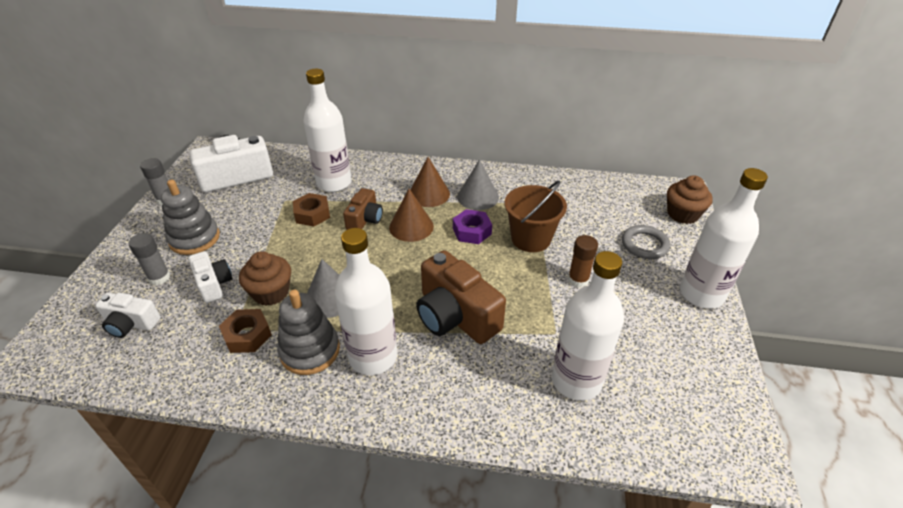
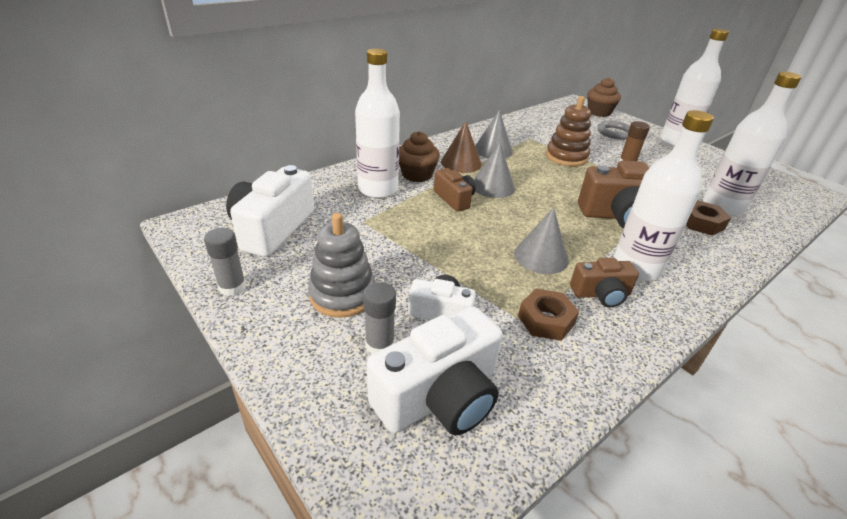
camera: 50 degrees left, 5 degrees down
(131, 324) = (439, 396): white camera -> white camera, size x1.76
(271, 292) = (497, 283): brown cupcake -> brown cupcake (417, 175)
(310, 350) = (601, 294): grey stacking toy -> brown camera
(312, 214) = (408, 217): brown nut -> brown nut (701, 223)
(411, 226) = (492, 186): brown cone -> grey cone
(472, 231) = (531, 169): purple nut -> none
(531, 239) = (566, 157): brown bucket -> brown stacking toy

